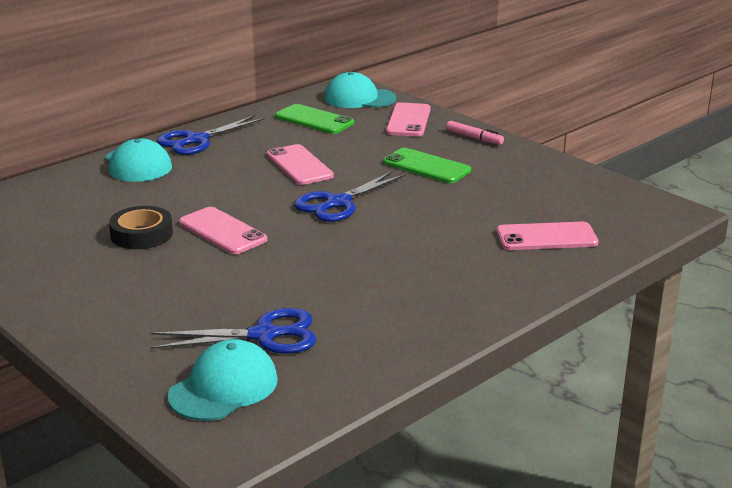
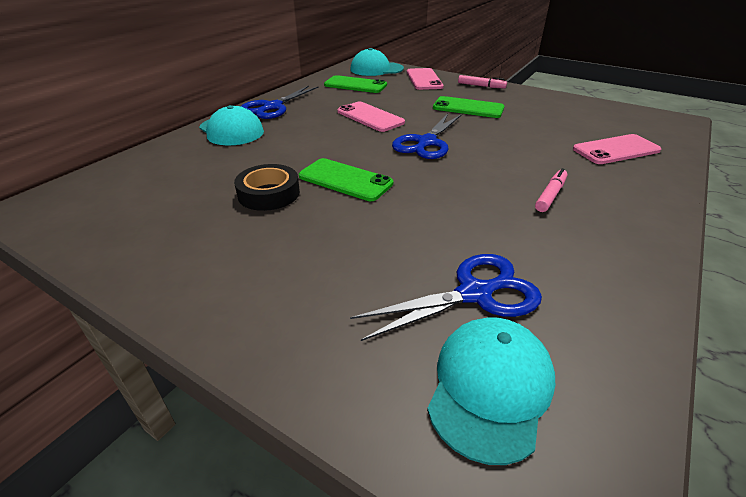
camera: 15 degrees left, 10 degrees up
(222, 231) = (345, 180): pink phone -> green phone
(415, 272) = (550, 195): none -> pink marker

